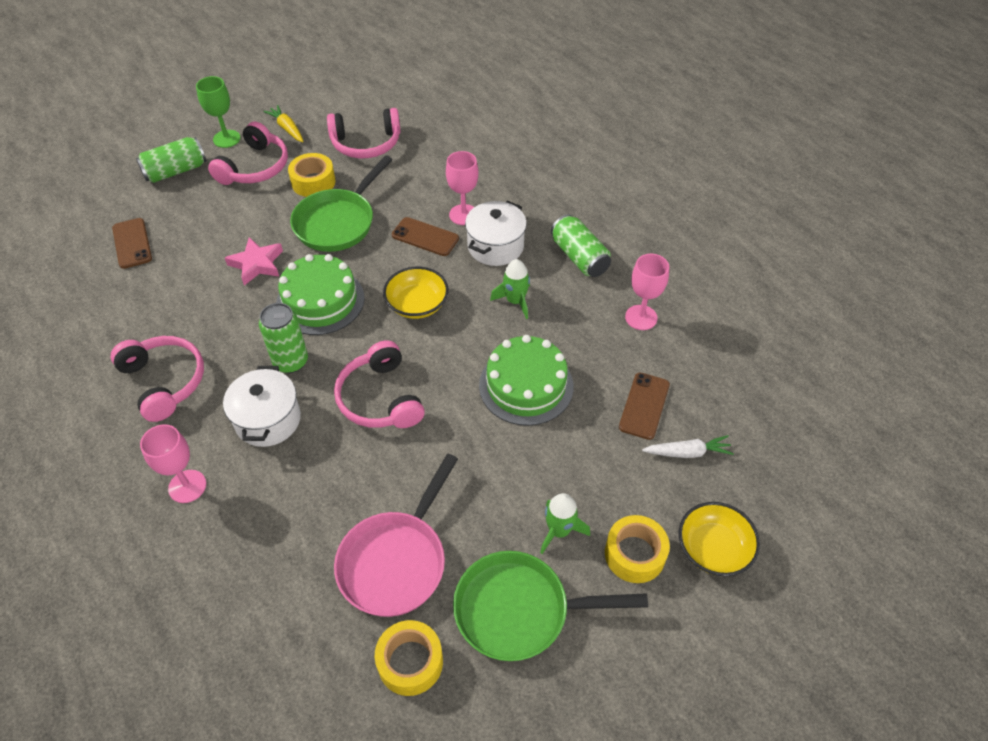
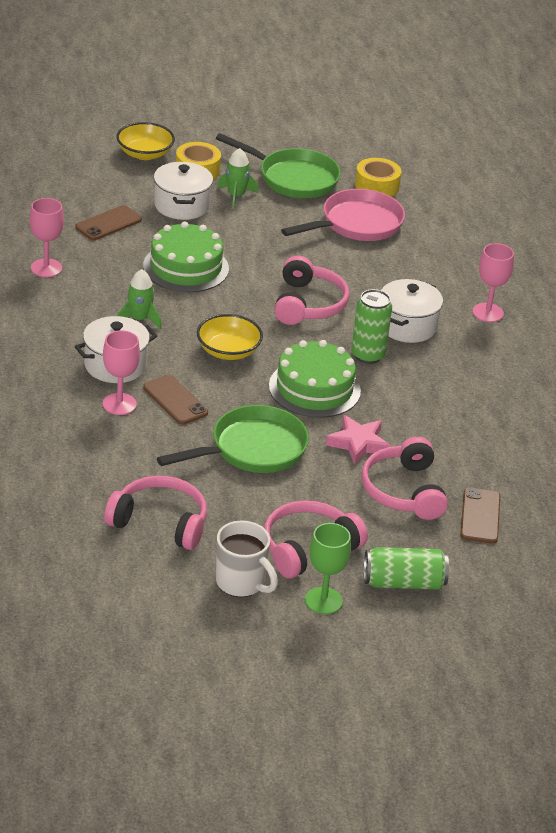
camera: 155 degrees left, 15 degrees down
(164, 381) = (484, 383): pink headphones -> pink headphones (403, 491)
(287, 128) = (241, 583): yellow carrot -> white mug
(313, 182) = (251, 502): yellow tape -> none
(579, 257) = (47, 326): green can -> none
(601, 477) = (181, 205): none -> white pot
(687, 452) = (107, 193): white carrot -> none

